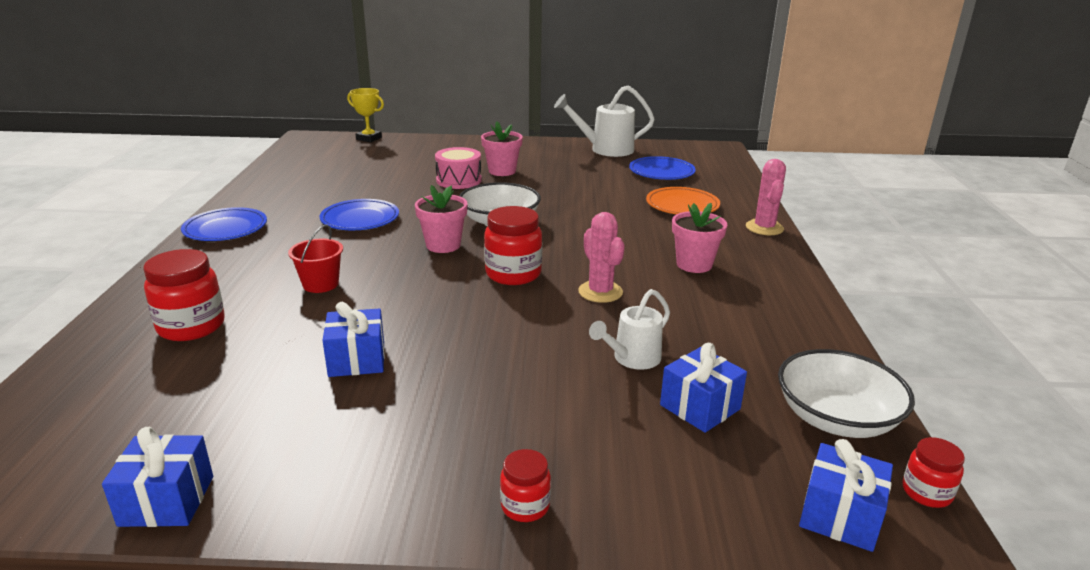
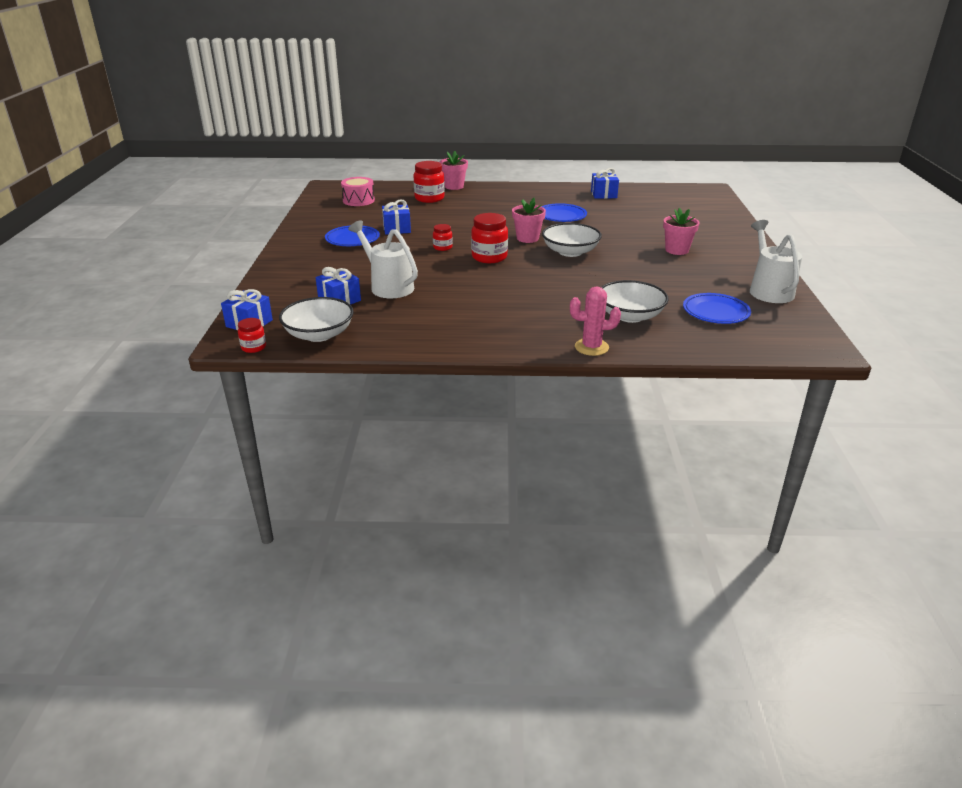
camera: 90 degrees right, 5 degrees up
(167, 501) = (311, 212): blue gift -> blue gift (603, 194)
(225, 229) = (537, 190): blue plate -> blue plate (352, 239)
(320, 284) = (472, 215): red bucket -> none
(369, 138) = (725, 205): yellow trophy -> none
(459, 180) = (646, 237): pink drum -> pink drum (358, 200)
(525, 506) = (284, 263): red jar -> red jar (442, 247)
(600, 292) = (467, 280): pink cactus -> none
(631, 359) = (388, 286): white watering can -> white watering can, size x1.57
(682, 206) = (630, 316): orange plate -> white bowl
(694, 264) = (511, 312): pink flower pot -> pink flower pot (454, 186)

